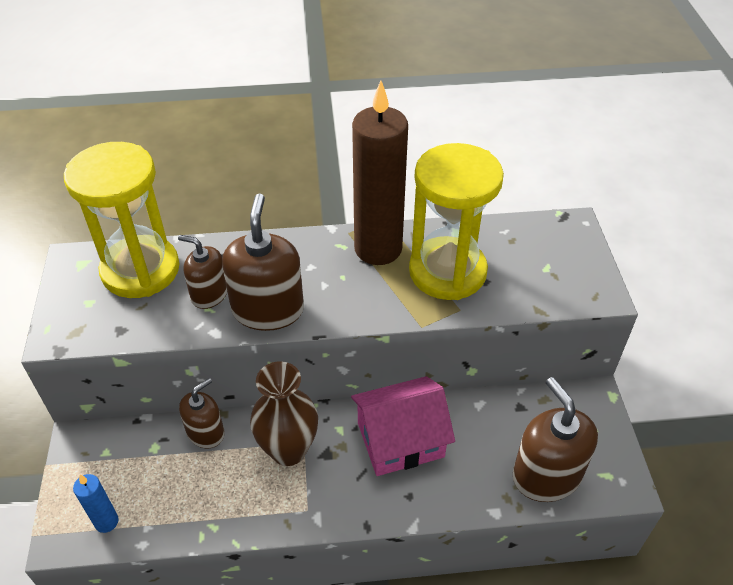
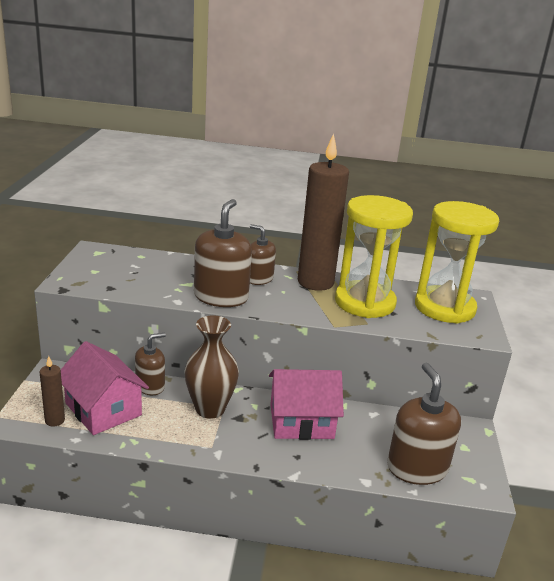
camera: 10 degrees right, 20 degrees down
(106, 522) = (55, 420): blue candle -> brown candle
(140, 270) = (137, 262): yellow hourglass -> yellow hourglass (444, 308)
(160, 486) = (103, 409): none -> pink house
(209, 294) = (181, 282): brown soap dispenser -> brown soap dispenser (259, 279)

